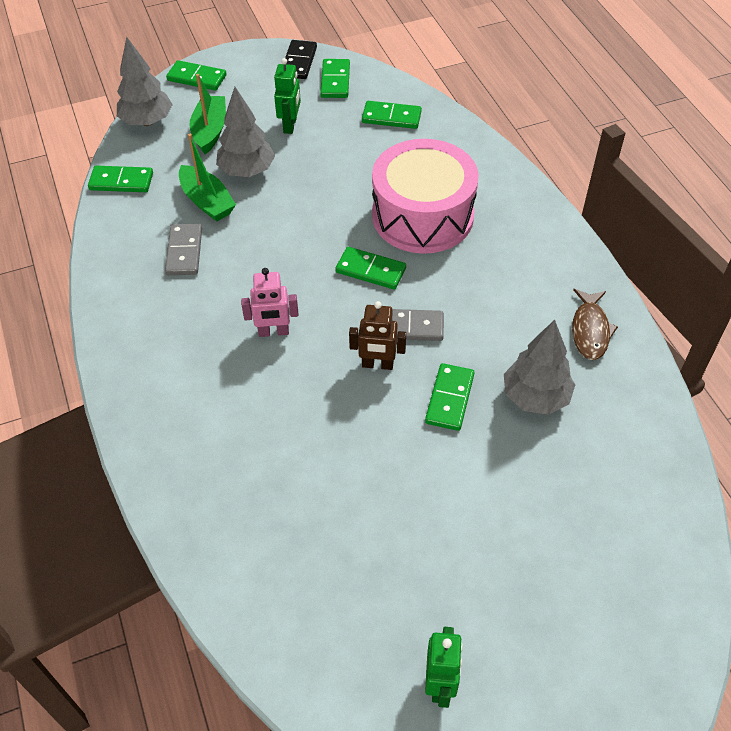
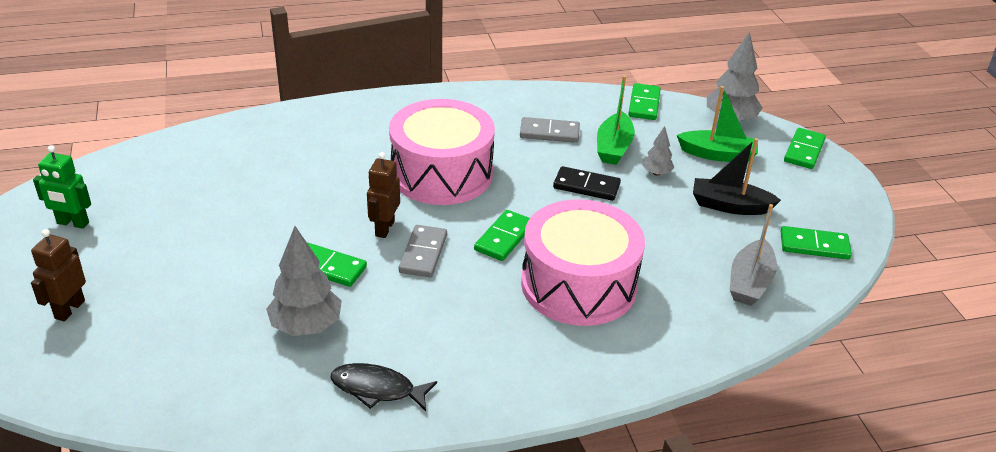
camera: 95 degrees right, 15 degrees down
(207, 201) = (613, 147): green boat -> green boat turned 45 degrees counterclockwise
(247, 171) = (656, 173): grey tree -> grey tree, size x0.53
(273, 332) = (441, 173): pink robot -> pink drum
(290, 125) = (729, 206): green robot -> black boat
(299, 62) = (846, 221): black domino -> black domino (586, 186)
(391, 117) = (749, 282): green domino -> grey boat
(581, 618) = (69, 309): none -> brown robot
(590, 330) = (377, 389): brown fish -> black fish

